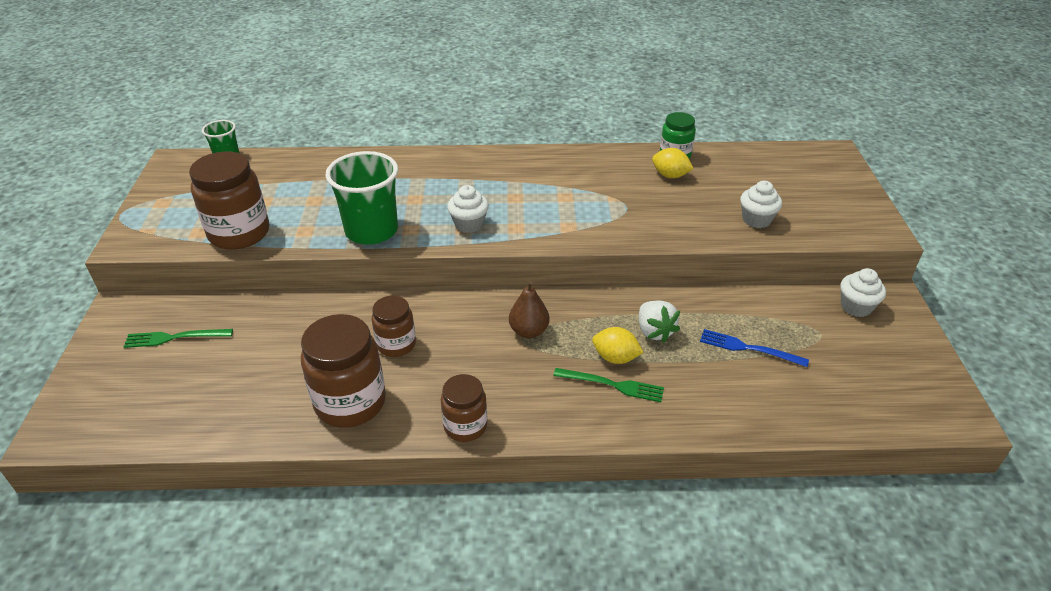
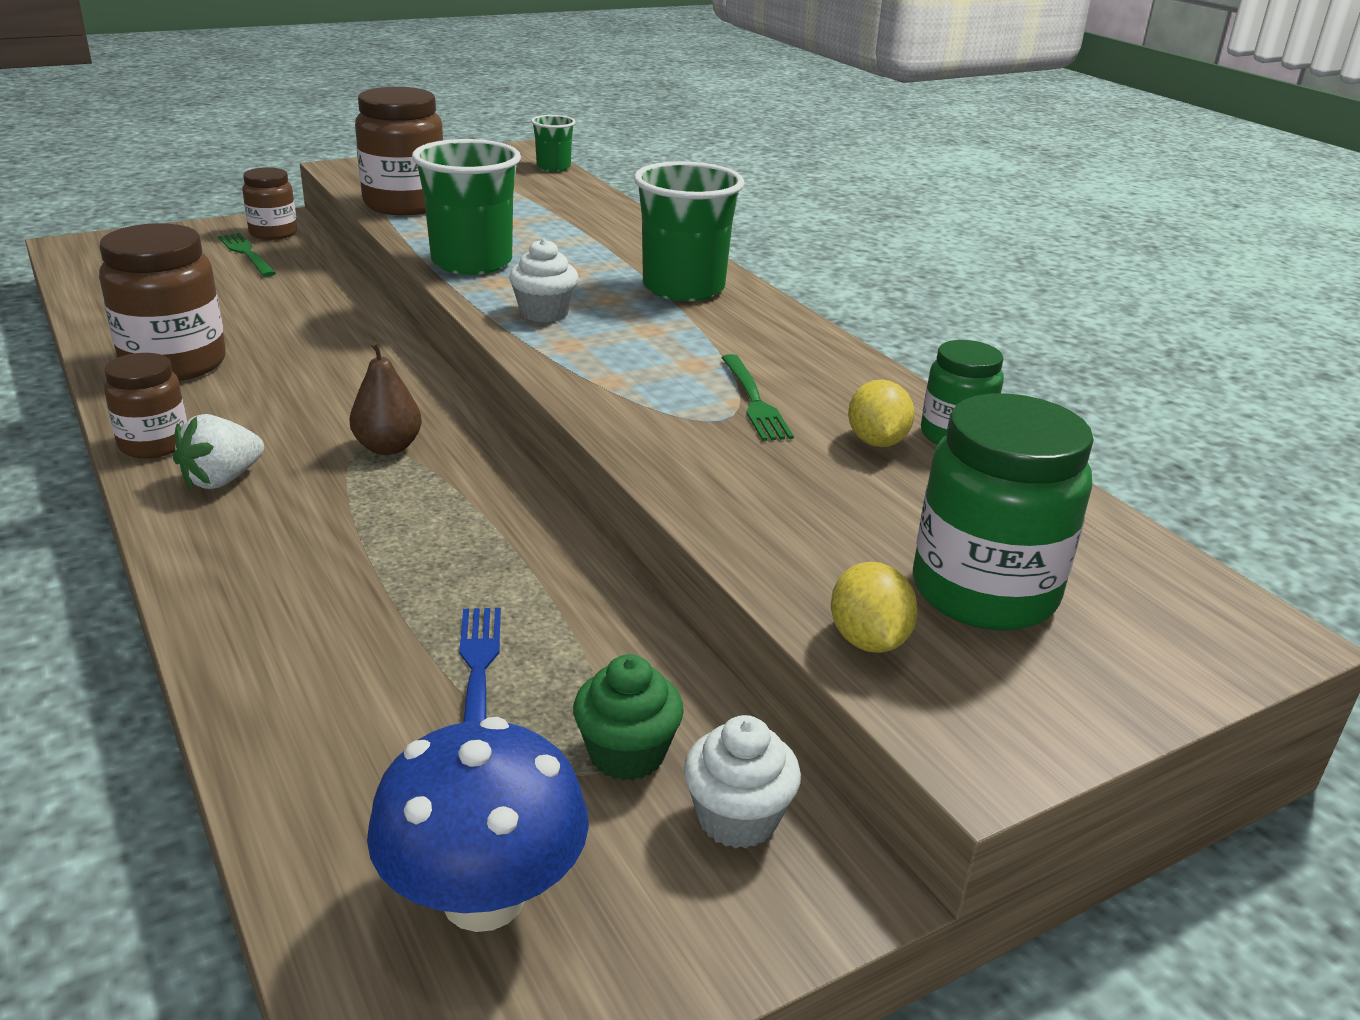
camera: 60 degrees right, 10 degrees down
(396, 344) = (301, 365): brown jar -> brown jar (273, 233)
(470, 171) = (683, 288): none -> green cup
(612, 385) = (295, 542): green fork -> green fork (754, 401)
(615, 358) = (366, 533): yellow lemon -> yellow lemon (868, 640)
(654, 331) = (460, 558): white strawberry -> white strawberry (222, 480)
(756, 219) = (829, 558): white cupcake -> none
(792, 195) = (984, 592): none -> green jar
(813, 322) = (627, 754): none -> green cupcake
(882, 380) = (483, 897): none -> blue mushroom

